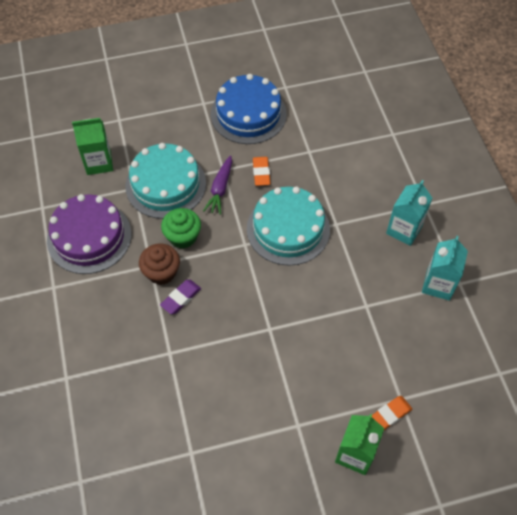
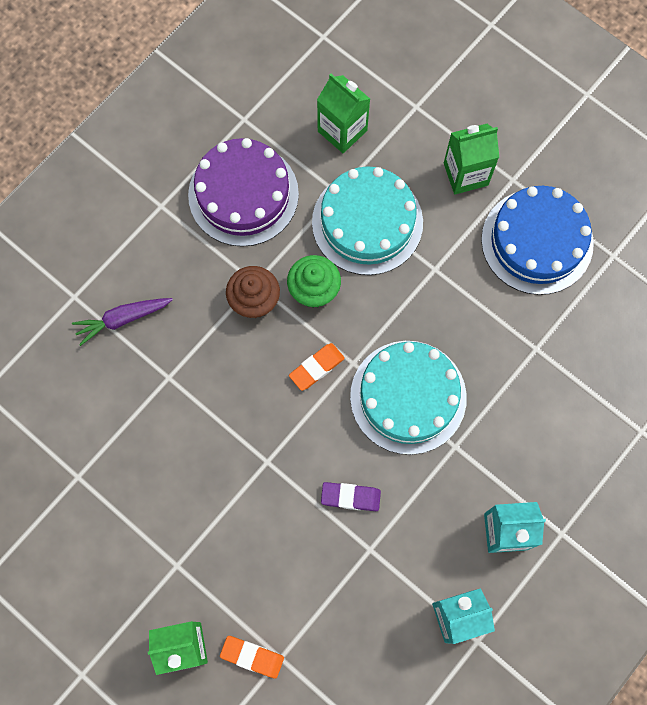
camera: 55 degrees right, 15 degrees up
(180, 121) = (465, 174): none -> green carton
(181, 298) = (238, 343): purple eraser -> purple eraser (350, 497)
(220, 189) = (406, 285): purple carrot -> purple carrot (122, 319)
(261, 173) = (462, 315): orange eraser -> orange eraser (316, 368)

